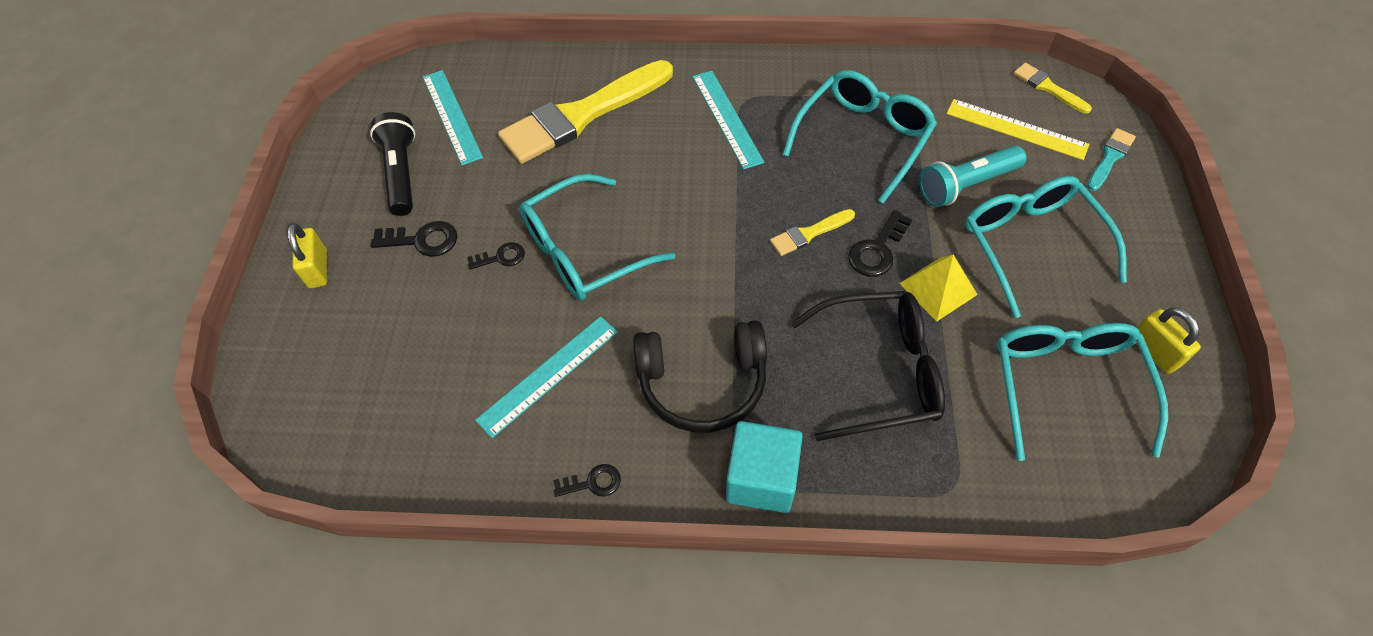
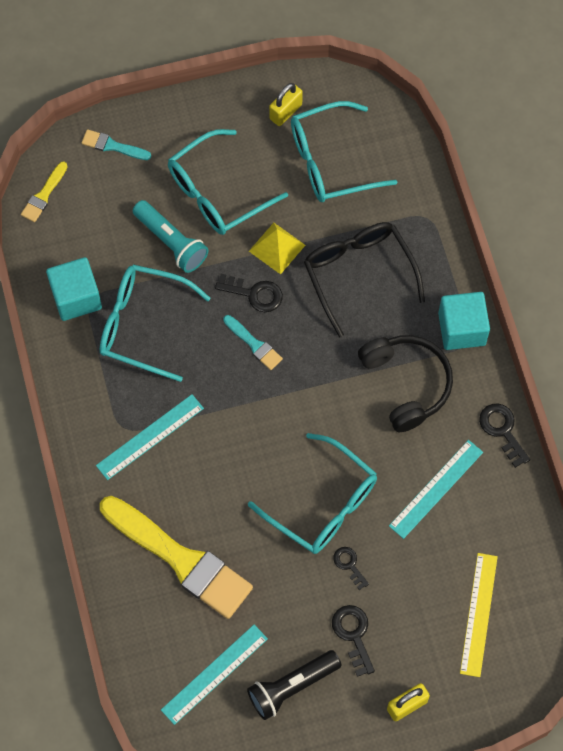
camera: 110 degrees left, 10 degrees up
(548, 375) = (436, 489): turquoise ruler -> turquoise ruler turned 75 degrees counterclockwise
(593, 483) = (502, 430): black key -> black key, size x1.52
(809, 234) = (254, 344): yellow brush -> turquoise brush
(911, 91) = (76, 297): none -> turquoise cube
(1016, 129) = (100, 213): yellow ruler -> yellow ruler (479, 614)

